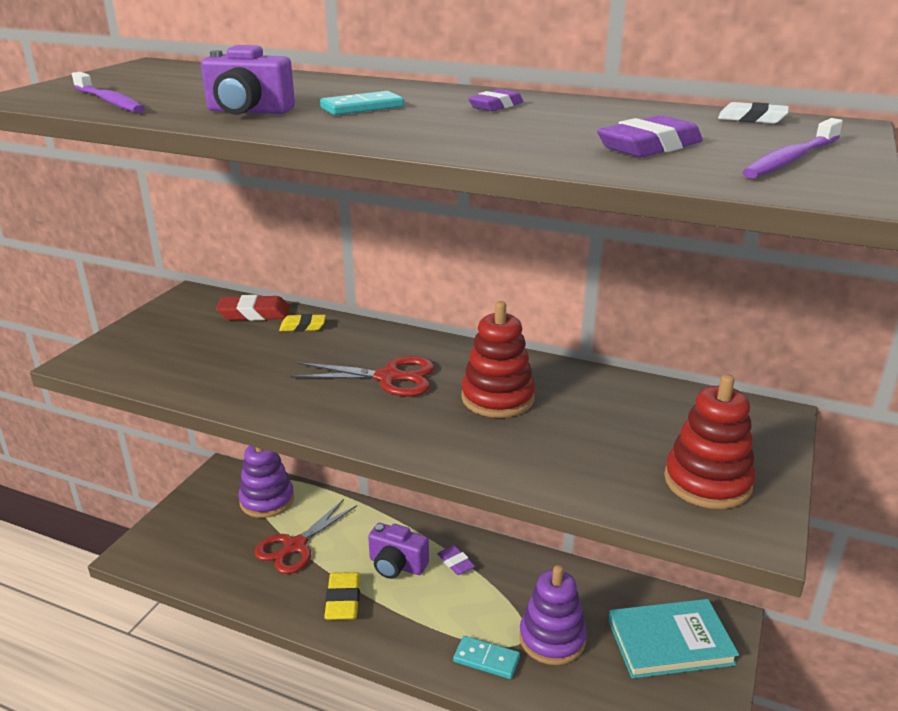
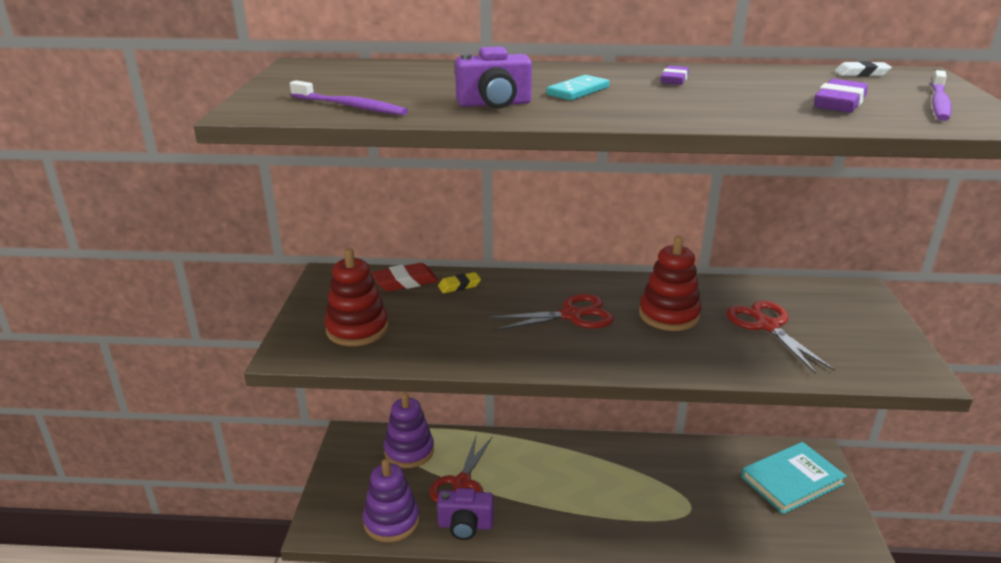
camera: 20 degrees left, 0 degrees up
(343, 600) = (533, 517): yellow eraser -> none
(397, 565) = (557, 477): purple camera -> purple camera (465, 525)
(455, 563) = (601, 463): purple eraser -> none
(486, 659) = (674, 531): turquoise domino -> none
(552, 638) = (710, 501): purple stacking toy -> purple stacking toy (391, 521)
(604, 433) = (766, 326): none -> red scissors
(707, 482) = (862, 346): red stacking toy -> red stacking toy (357, 329)

